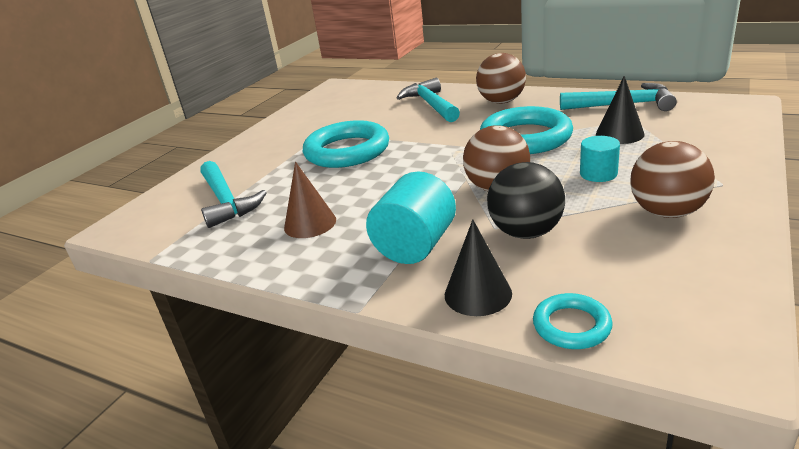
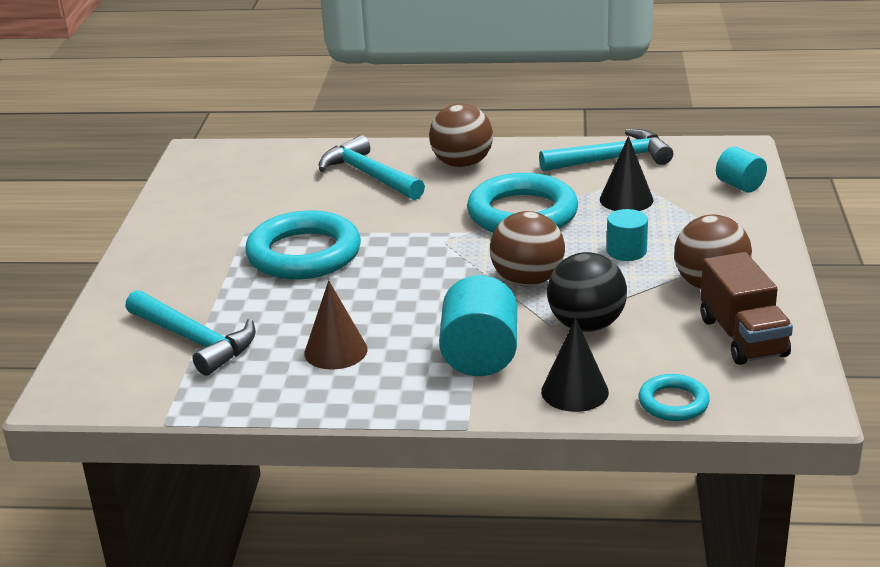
camera: 25 degrees left, 0 degrees up
(681, 268) = (743, 337): none -> brown truck
(732, 131) = (740, 185): none -> turquoise cylinder

